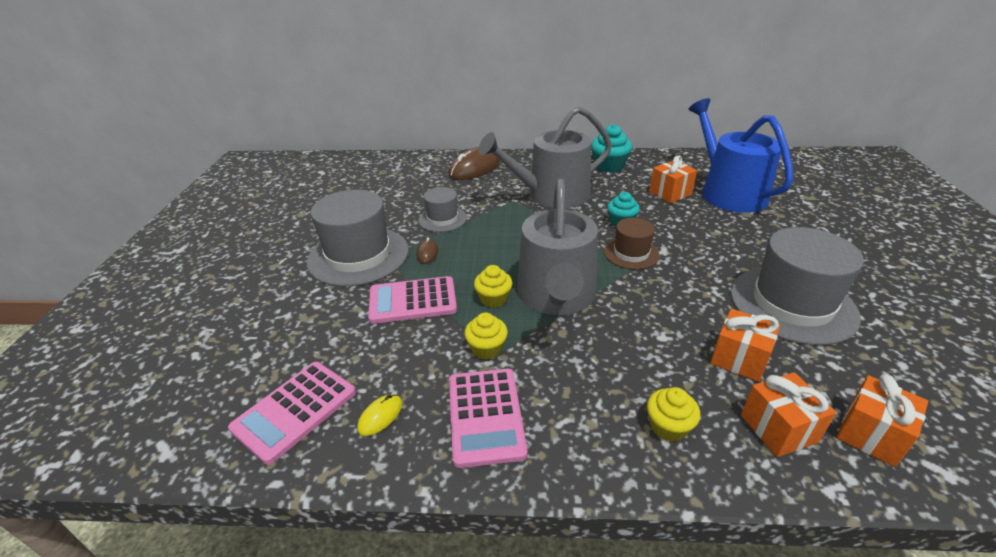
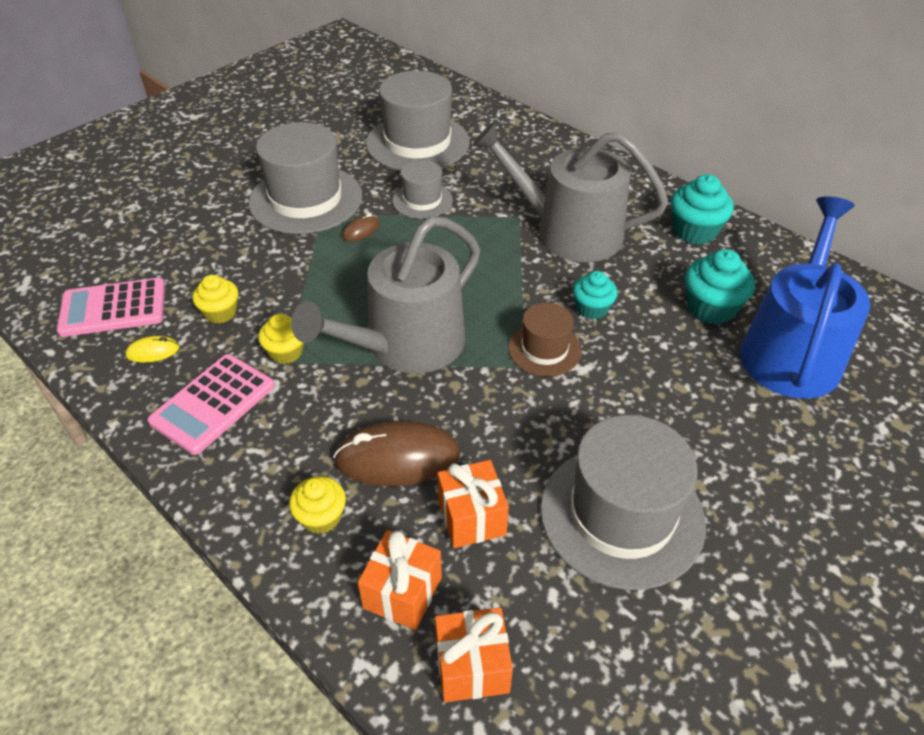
camera: 40 degrees right, 10 degrees up
(391, 192) = (417, 143): none -> grey hat
(412, 300) = (290, 270): pink calculator -> none
(474, 168) = (536, 154): brown mouse -> brown mouse (397, 458)
(493, 299) = (352, 311): yellow cupcake -> yellow cupcake (220, 312)
(670, 193) = (711, 308): orange gift -> turquoise cupcake

